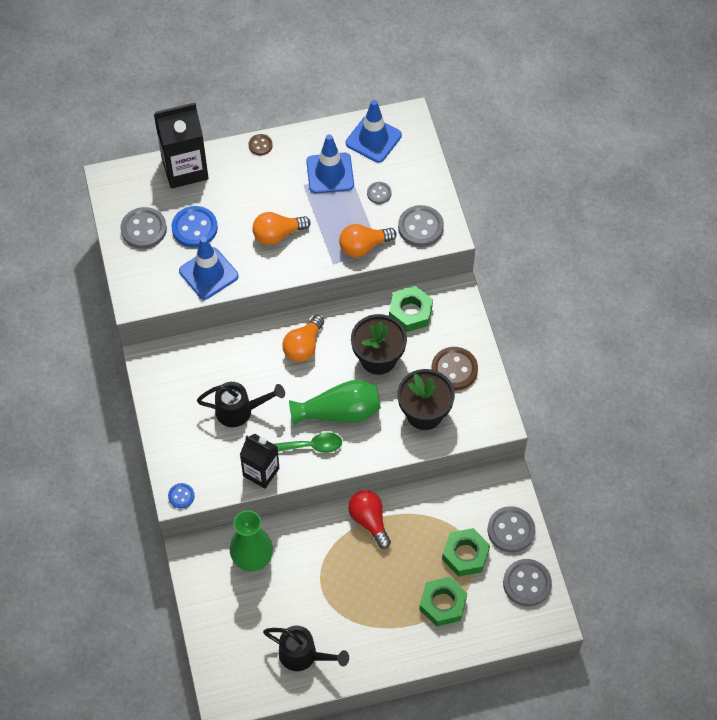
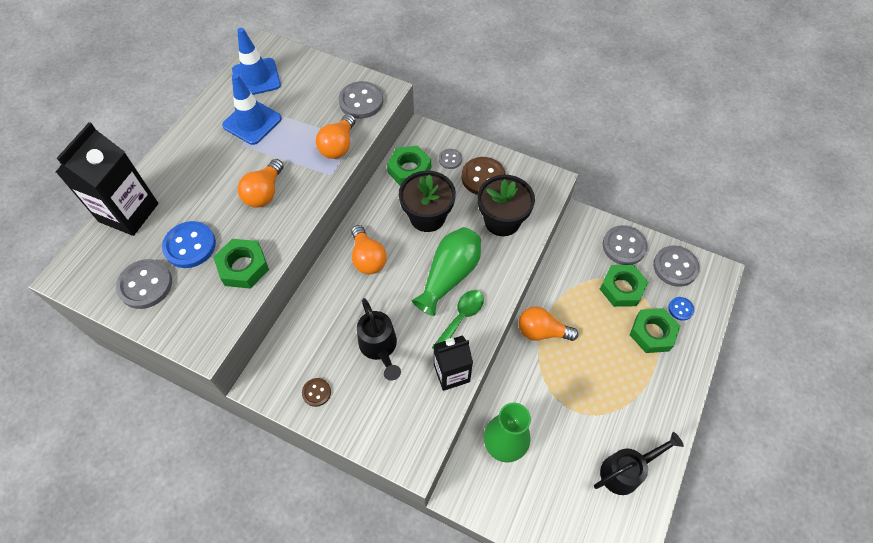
camera: 50 degrees left, 0 degrees up
(181, 496) = (417, 458): blue button -> blue button (680, 309)
(208, 273) = (243, 267): blue traffic cone -> green nut
(239, 411) = (379, 347): black watering can -> black watering can turned 120 degrees clockwise
(260, 145) = (173, 147): brown button -> brown button (316, 392)
(369, 521) = (542, 331): red light bulb -> orange light bulb
(379, 193) = (304, 105): grey button -> grey button (450, 159)

